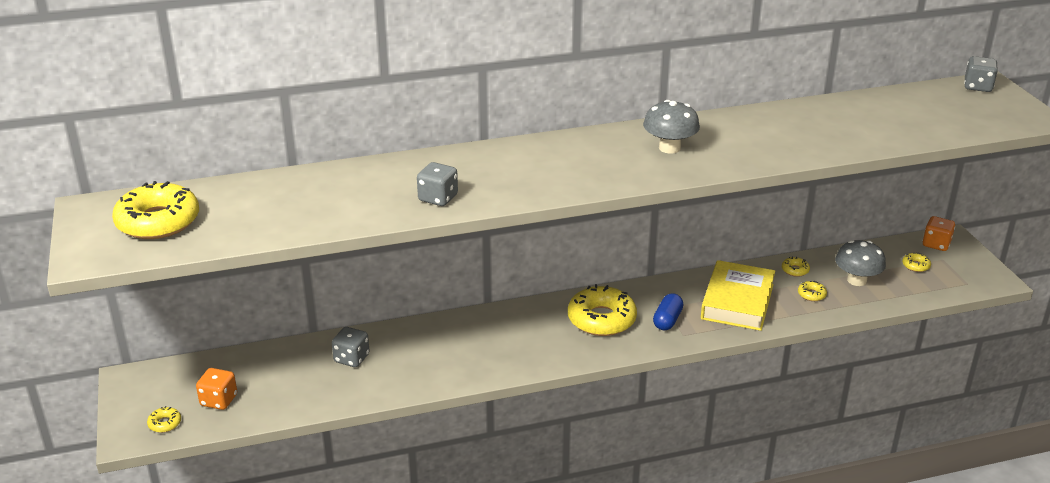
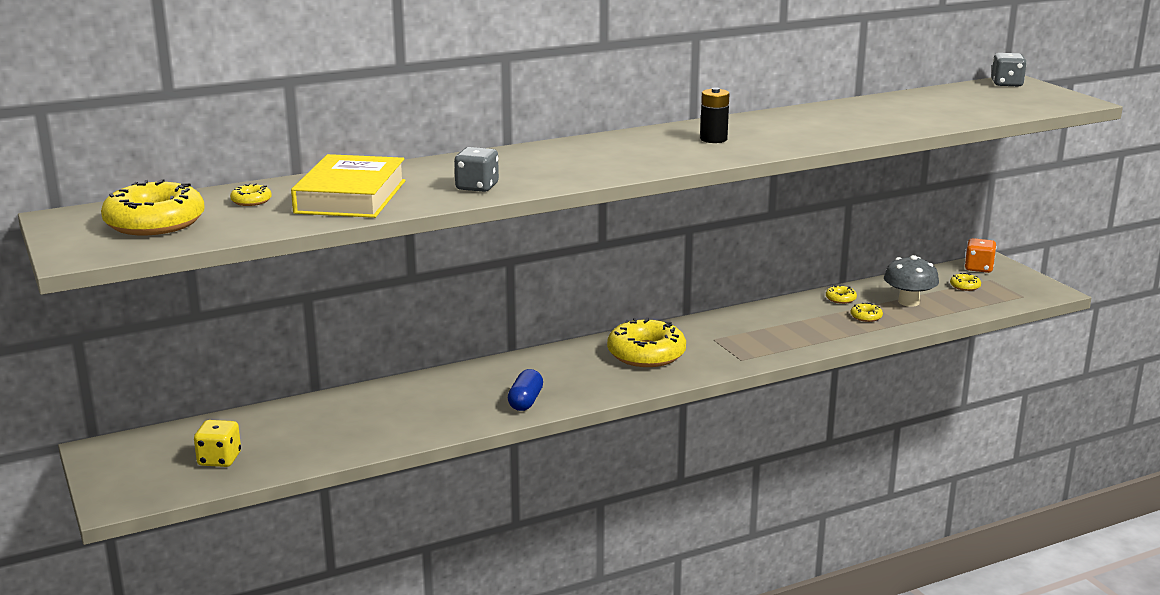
camera: 10 degrees left, 10 degrees down
(165, 423) = (158, 486): yellow donut -> yellow donut (251, 201)
(219, 400) = (219, 459): orange dice -> yellow dice
(351, 358) = (369, 409): grey dice -> none
(667, 320) = (719, 349): blue capsule -> blue capsule (525, 401)
(669, 148) = (713, 139): grey mushroom -> black battery
(737, 301) = (789, 328): yellow book -> yellow book (351, 197)

